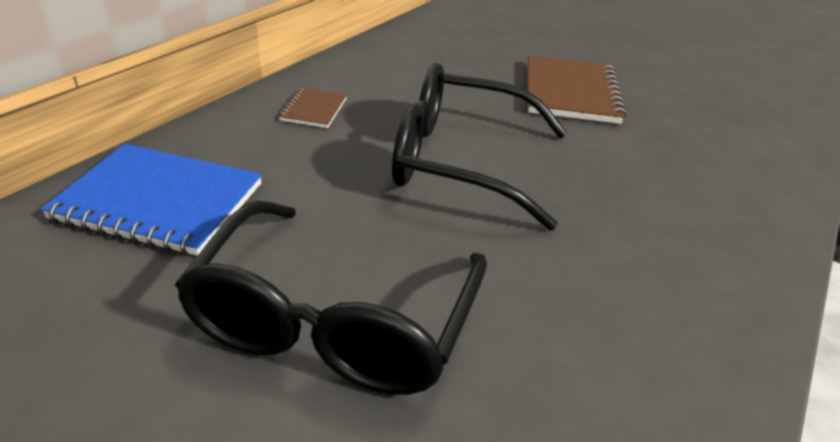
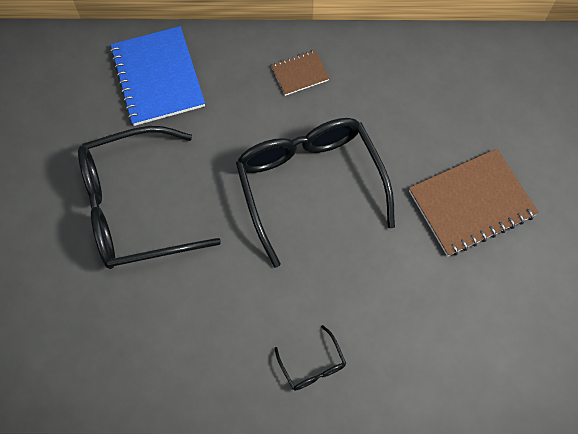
camera: 60 degrees right, 30 degrees up
(716, 263) = (312, 365): none -> black glasses

